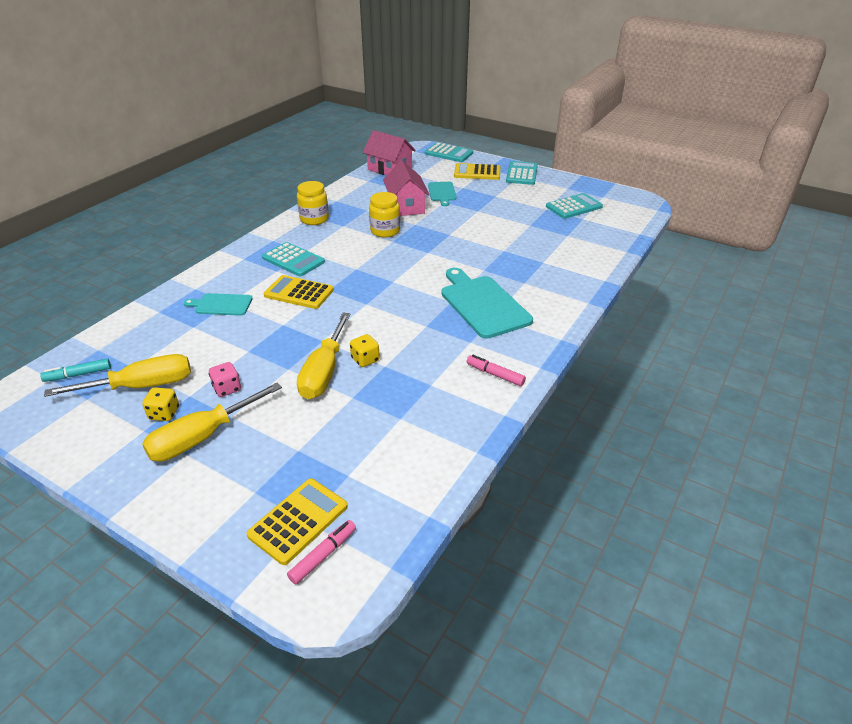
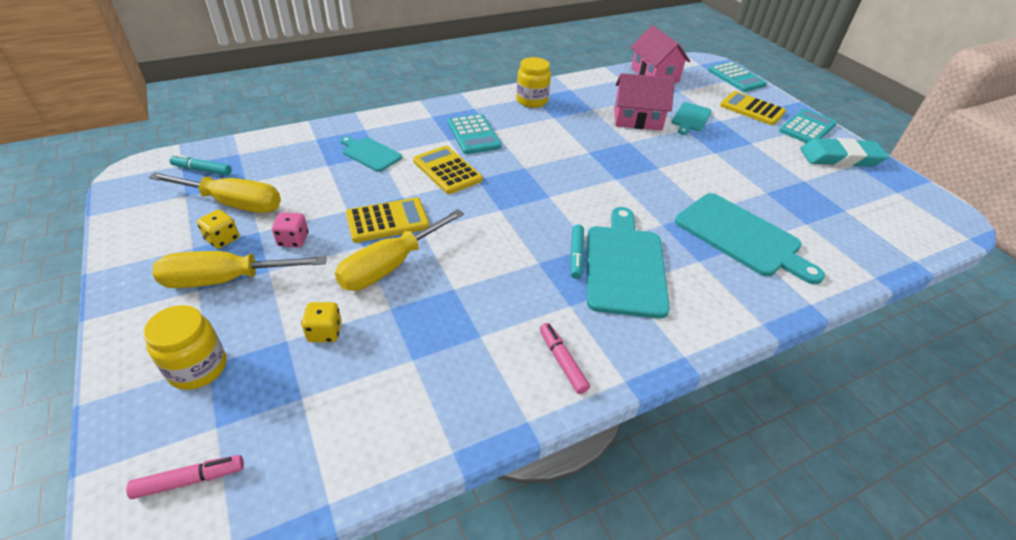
camera: 30 degrees right, 5 degrees up
(298, 521) = (209, 422): yellow calculator -> yellow calculator (387, 221)
(365, 359) = (441, 272): yellow dice -> yellow dice (325, 332)
(385, 231) = (591, 138): yellow jar -> yellow jar (198, 368)
(406, 206) = (637, 119): pink house -> pink house turned 75 degrees clockwise
(446, 311) = (576, 255): none -> turquoise marker
(537, 258) = (741, 237): none -> turquoise cutting board
(556, 187) = (840, 158): none -> turquoise eraser
(574, 207) = (844, 191): turquoise calculator -> none

